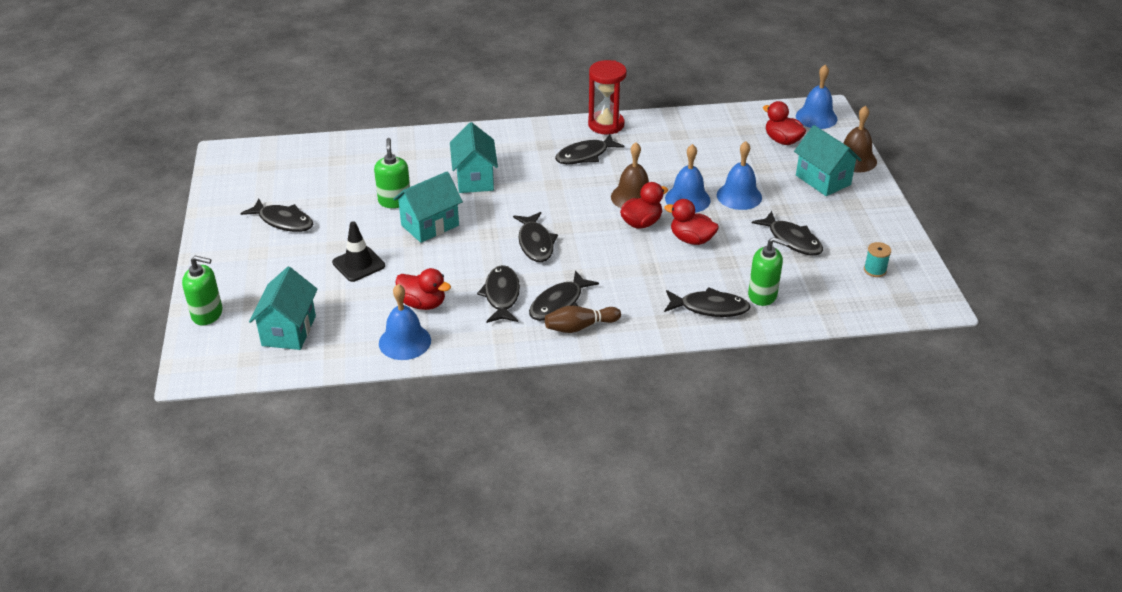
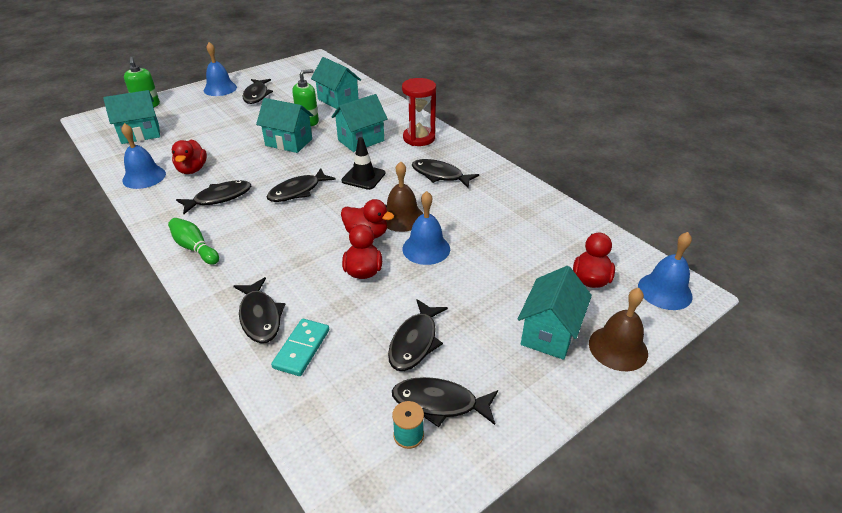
camera: 60 degrees right, 0 degrees up
(358, 264) = (225, 133): black traffic cone -> black traffic cone (363, 177)
(366, 168) = (338, 100): none -> turquoise house
(559, 303) = (222, 227): black fish -> black fish (439, 403)
(580, 327) = (195, 248): brown bowling pin -> green bowling pin
(606, 125) = (496, 171): red hourglass -> red hourglass (419, 138)
(739, 196) = (461, 279): blue bell -> blue bell (220, 88)
(762, 295) = (301, 349): green soap dispenser -> turquoise domino

